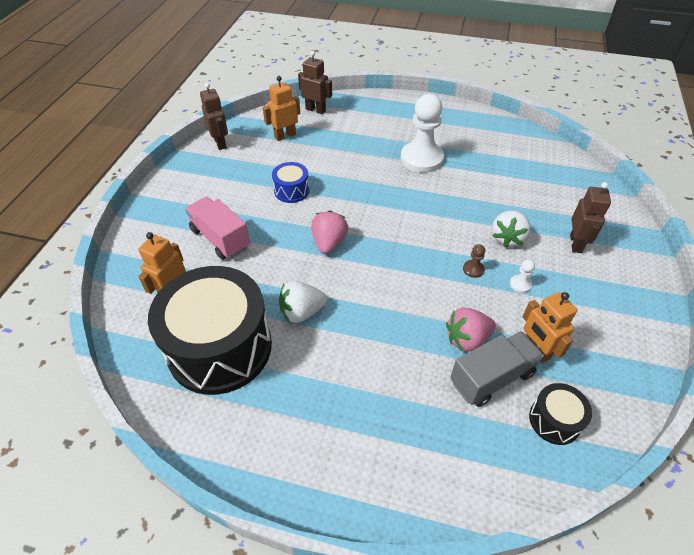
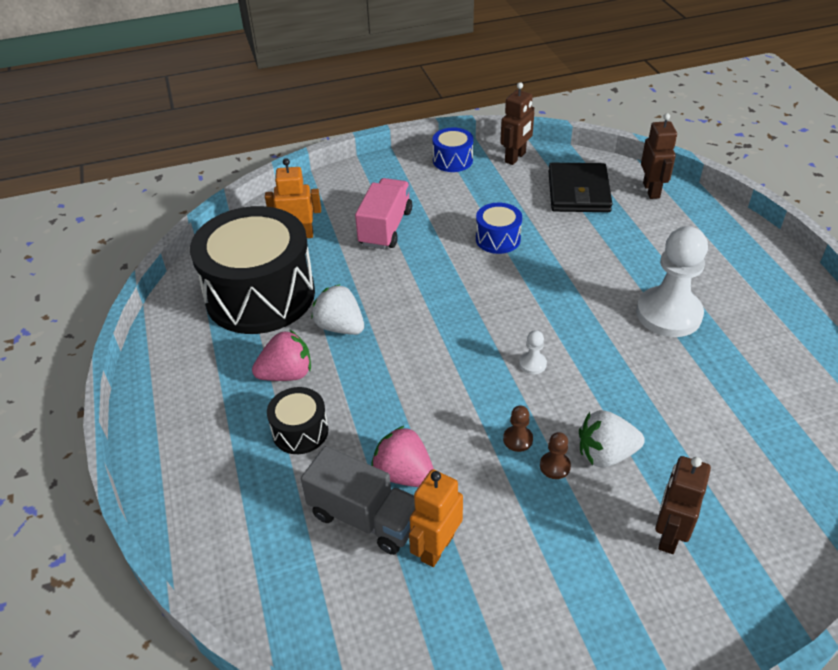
camera: 60 degrees right, 5 degrees down
(187, 171) = (452, 160): none -> blue drum
(285, 136) = (578, 191): orange robot -> black wallet
(329, 243) = (448, 302): pink strawberry -> pink strawberry (287, 374)
(503, 264) = (555, 466): none -> brown pawn
(520, 284) = (533, 496): white pawn -> white pawn (532, 364)
(554, 420) = (345, 600): black drum -> black drum (300, 431)
(576, 243) = (669, 535): brown robot -> brown robot turned 135 degrees clockwise

